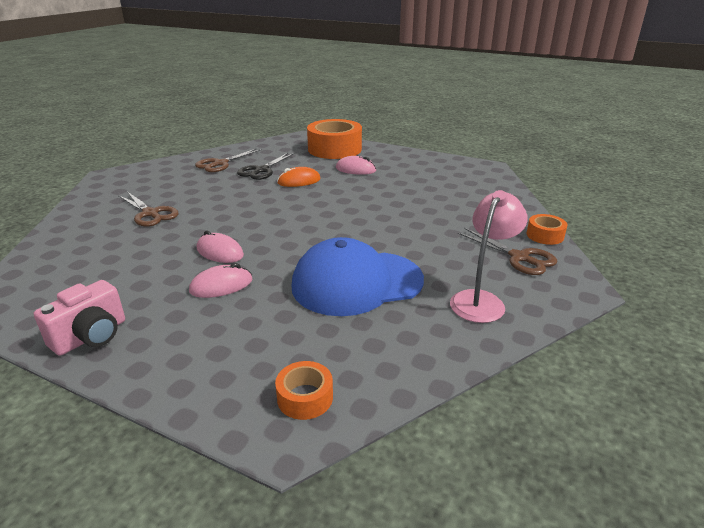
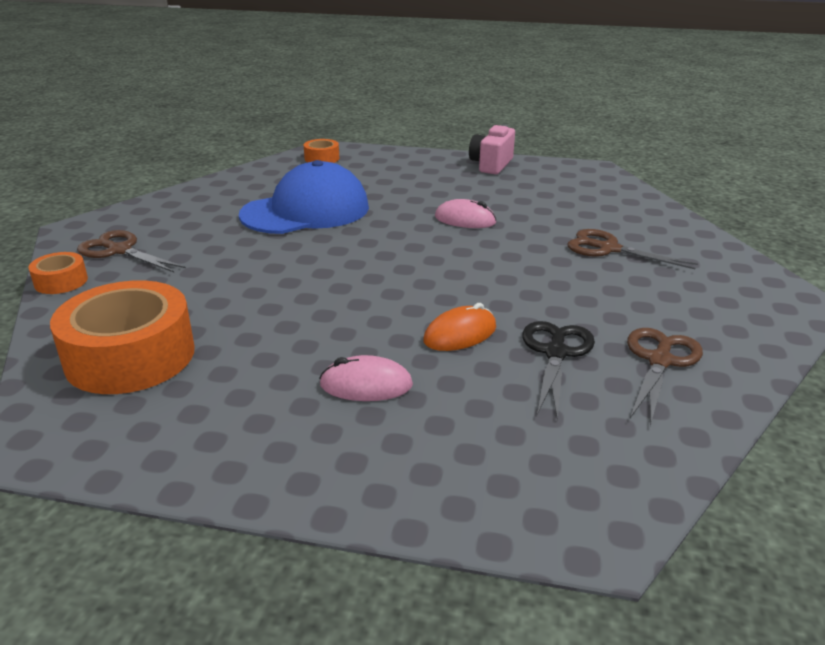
camera: 165 degrees right, 0 degrees up
(221, 285) = (431, 197): pink mouse -> none
(334, 149) = (454, 466): orange tape -> orange tape (130, 356)
(481, 300) = (185, 211): pink lamp -> none

